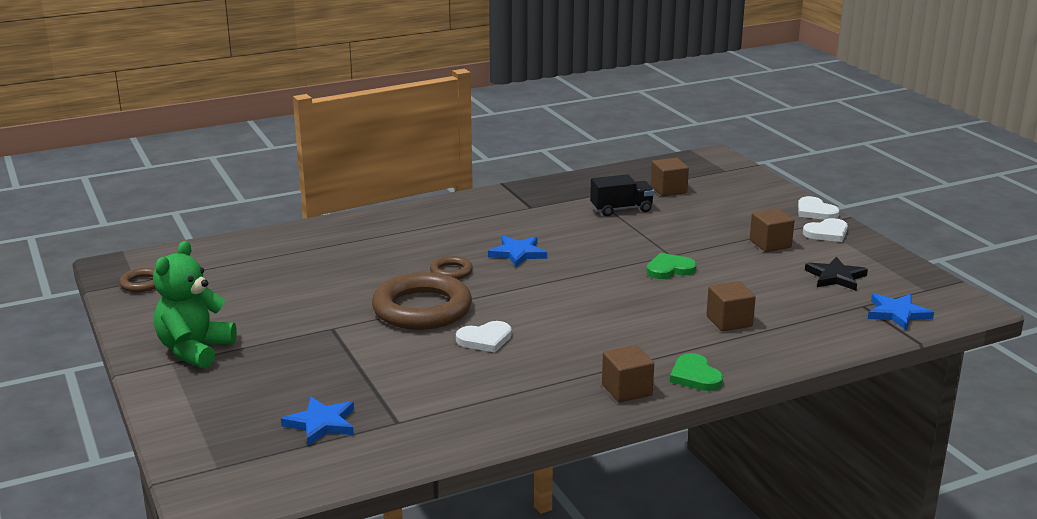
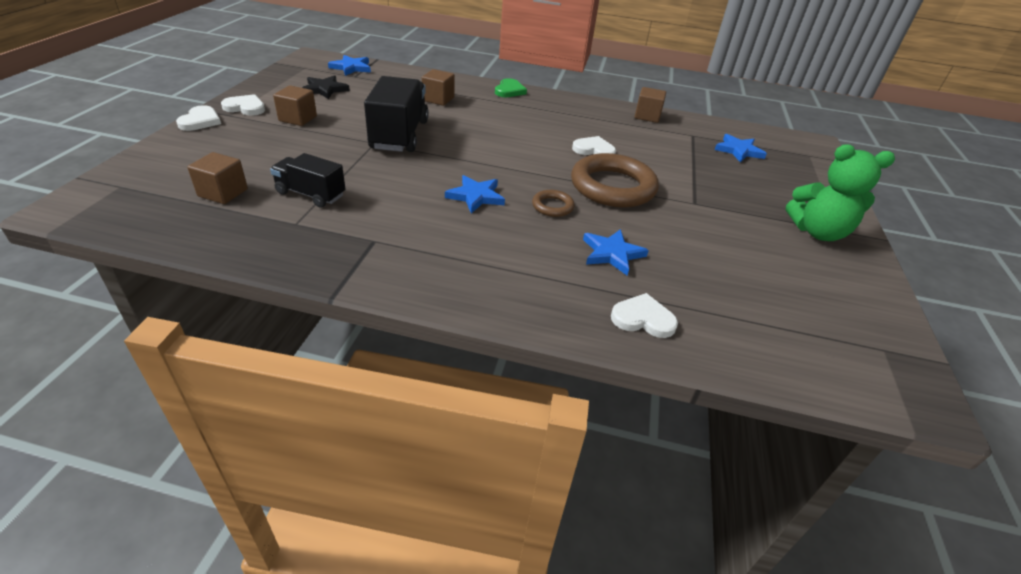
camera: 145 degrees left, 15 degrees up
(142, 283) = (875, 341): brown ring -> none
(194, 350) = (817, 232): green teddy bear -> green teddy bear turned 45 degrees clockwise
(315, 237) = (643, 319): none -> white heart
(368, 260) = (612, 253): none -> blue star
(627, 390) = (553, 100): brown cube -> brown cube (647, 116)
(669, 269) = (399, 135): green heart -> black truck

